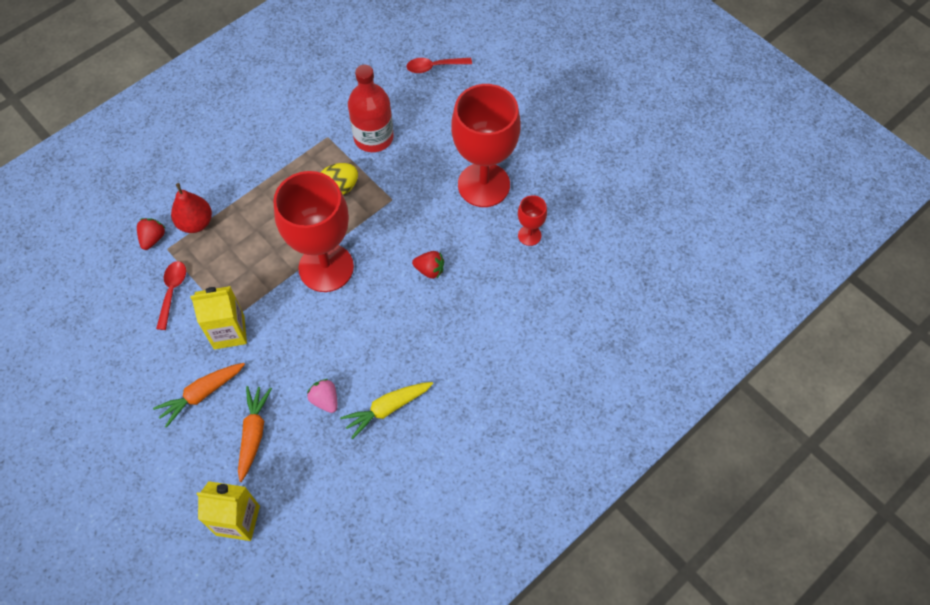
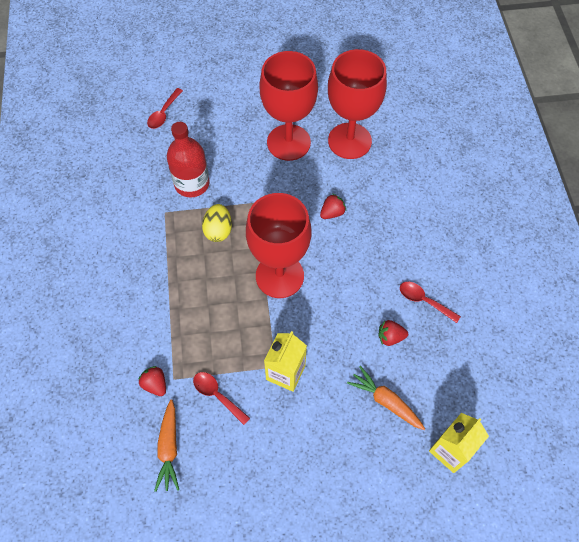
camera: 55 degrees left, 0 degrees up
(196, 223) = (166, 344): red pear -> none
(201, 394) = (326, 421): orange carrot -> orange carrot (169, 448)
(325, 400) = (390, 337): pink strawberry -> red strawberry
(387, 408) = (424, 301): yellow carrot -> red spoon
(529, 235) = (349, 141): red goblet -> red goblet, size x2.30

